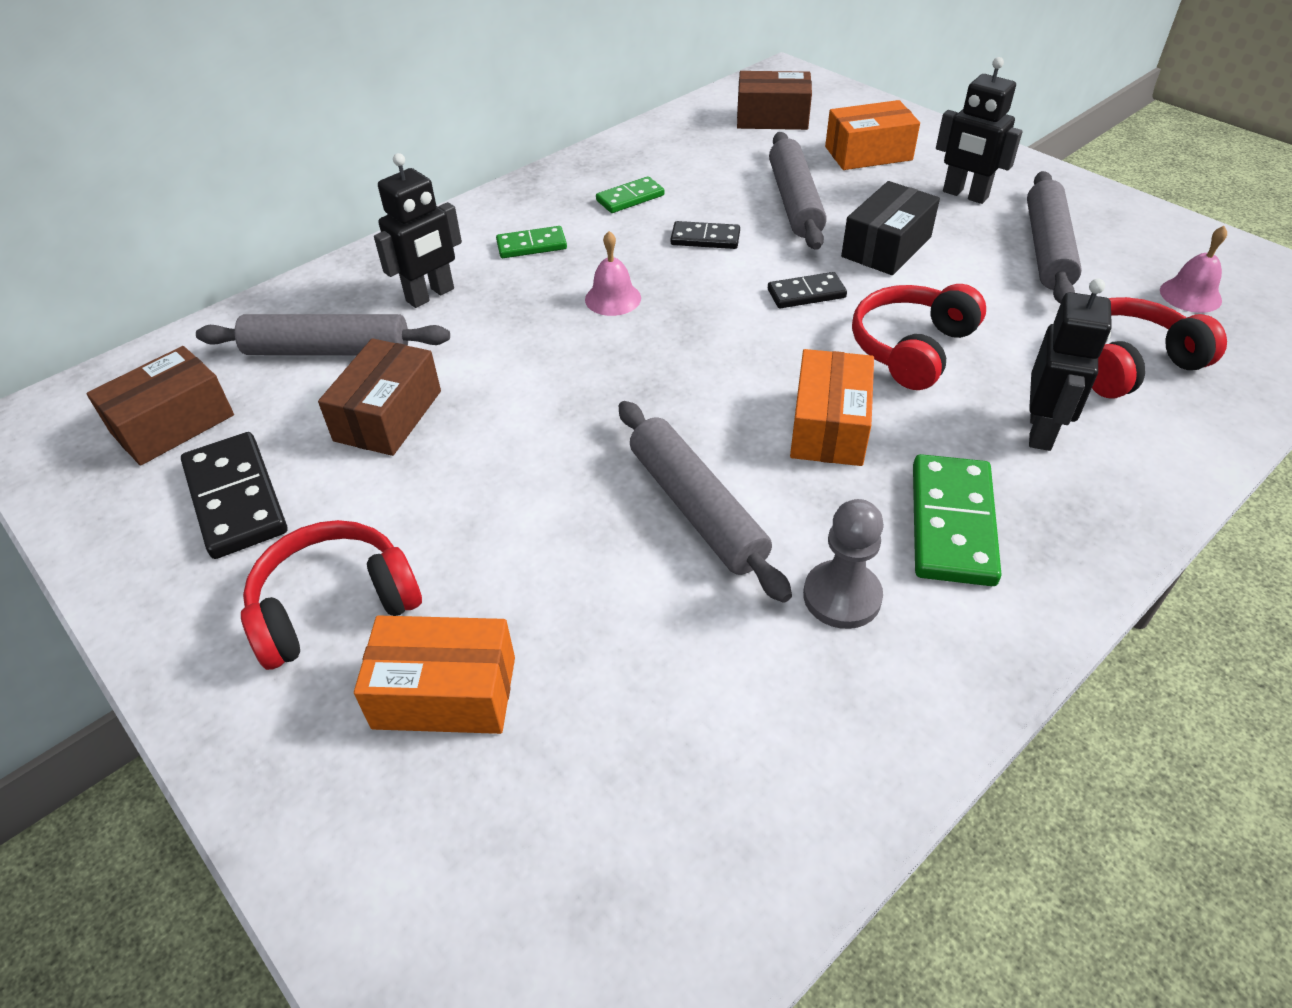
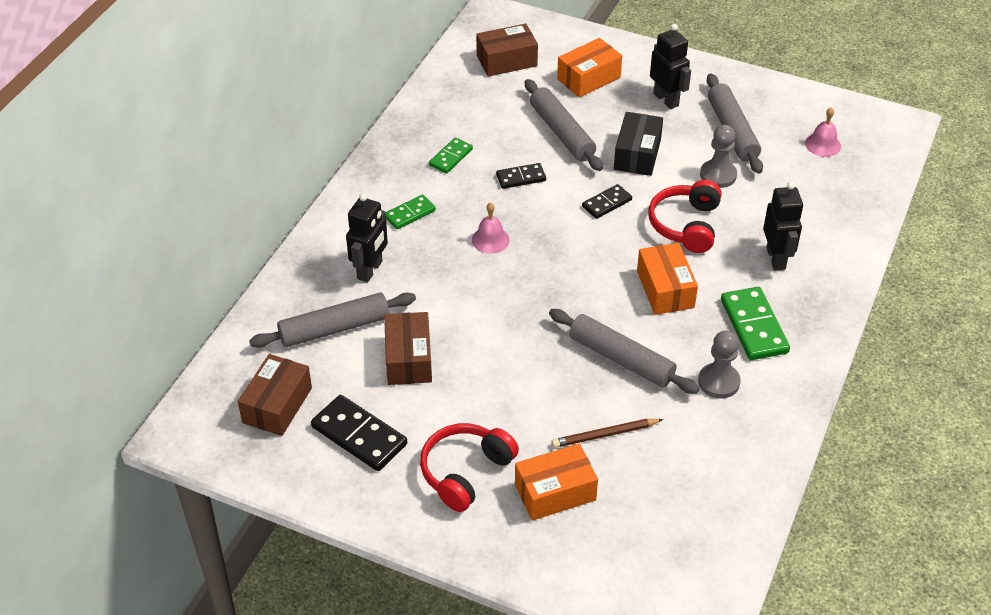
camera: 25 degrees left, 0 degrees up
(592, 622) = (605, 435): none -> brown pencil
(965, 195) = (666, 99): black robot -> black robot turned 135 degrees counterclockwise
(997, 297) = (718, 175): none -> grey pawn
(1128, 363) = (805, 201): red headphones -> none

